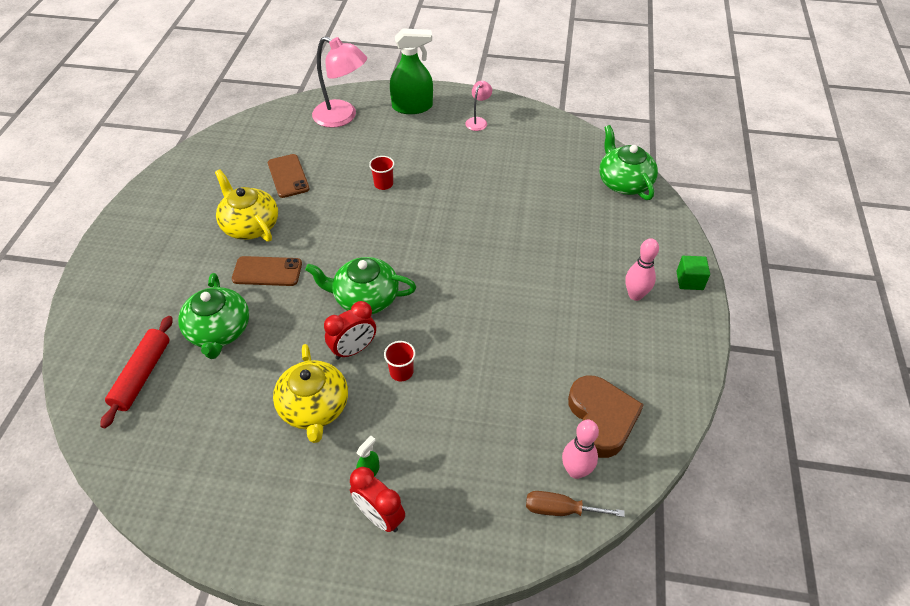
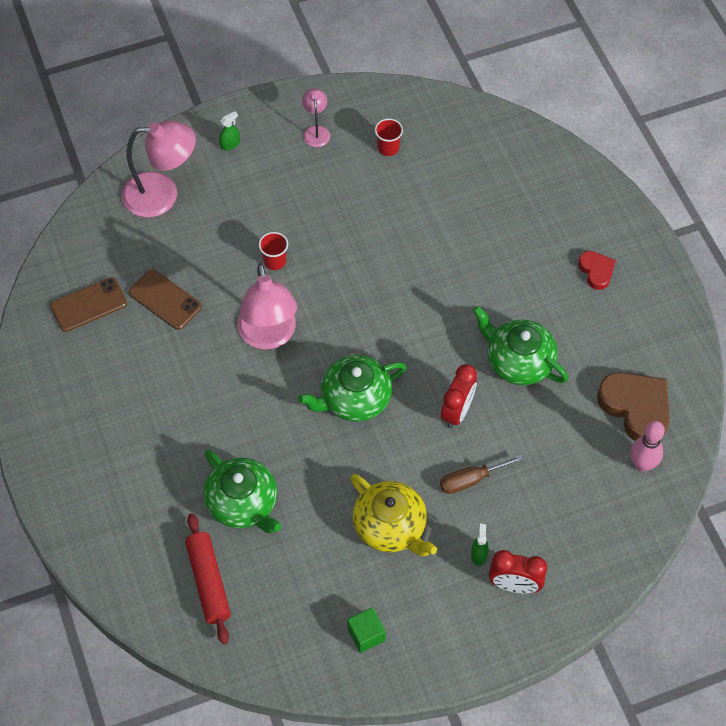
camera: 30 degrees left, 10 degrees up
(250, 225) = (175, 378): yellow teapot -> none
(267, 271) = (237, 419): brown phone -> brown phone (89, 305)
(338, 228) = (269, 336): none -> pink lamp
(353, 349) = (383, 455): red clock -> red clock (457, 412)
(401, 372) = (442, 454): red cup -> red cup (388, 148)
(412, 107) = (230, 144): green spray bottle -> green spray bottle, size x0.42
(560, 510) = (649, 502): brown screwdriver -> brown screwdriver (470, 480)
(624, 182) = (514, 144): green teapot -> green teapot (518, 361)
(635, 295) = (596, 271): pink bowling pin -> red heart
(689, 280) = (635, 231): green cube -> green cube (366, 635)

